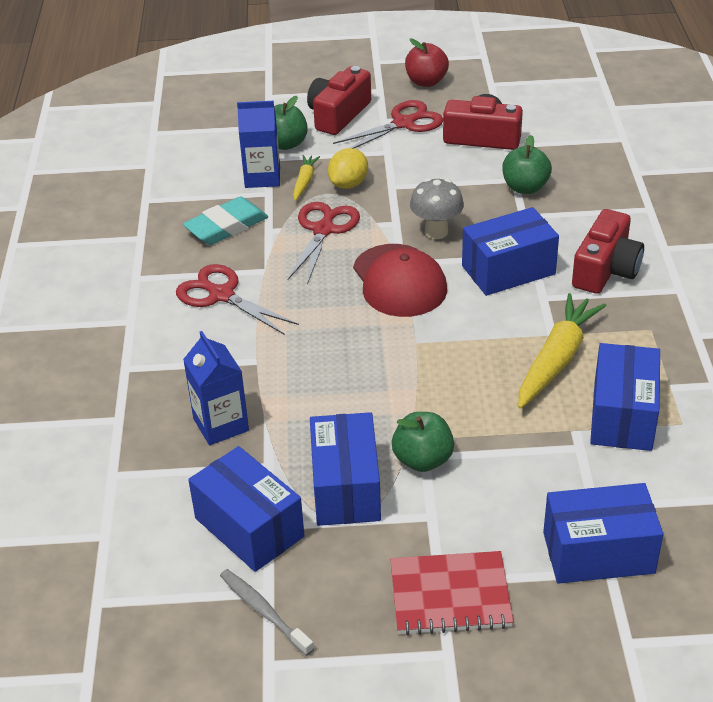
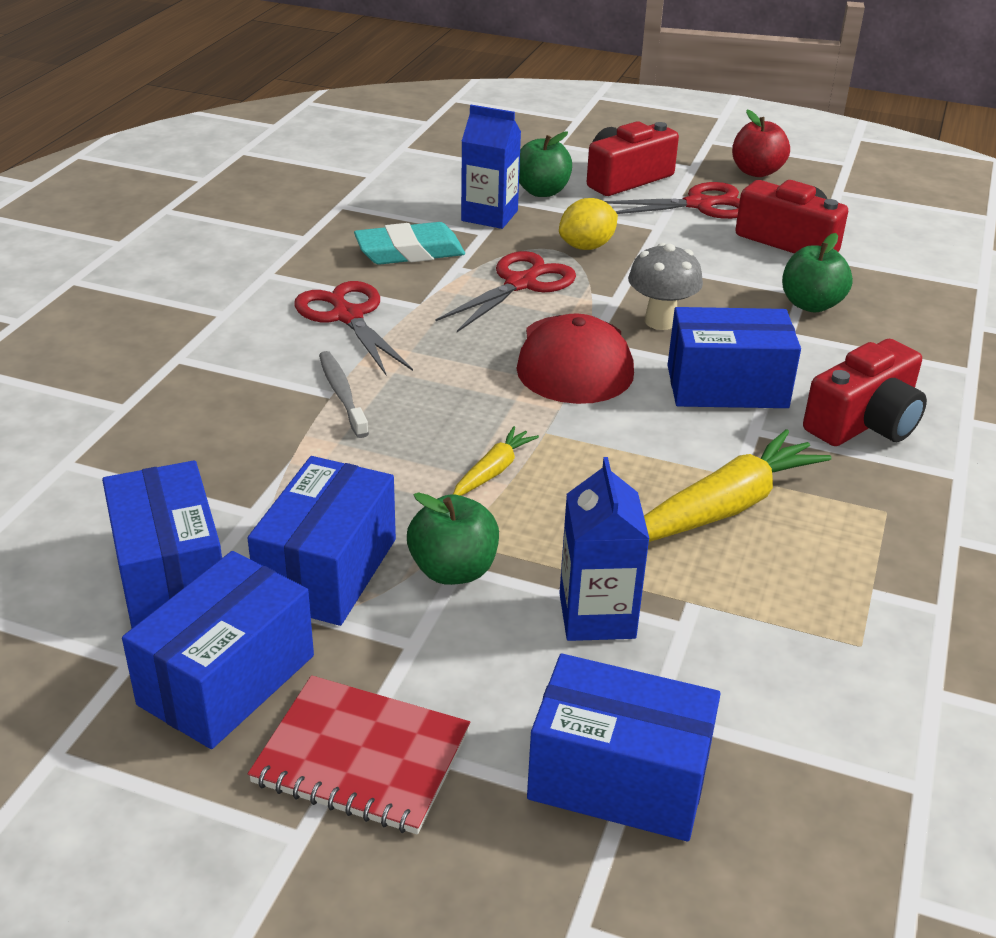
camera: 20 degrees right, 5 degrees down
(221, 424) = (234, 449): blue carton -> blue carton (597, 616)
(264, 611) = (103, 684): grey toothbrush -> grey toothbrush (342, 394)
(304, 181) = (535, 232): yellow carrot -> yellow carrot (493, 471)
(622, 416) = (775, 606): blue box -> blue box (227, 680)

